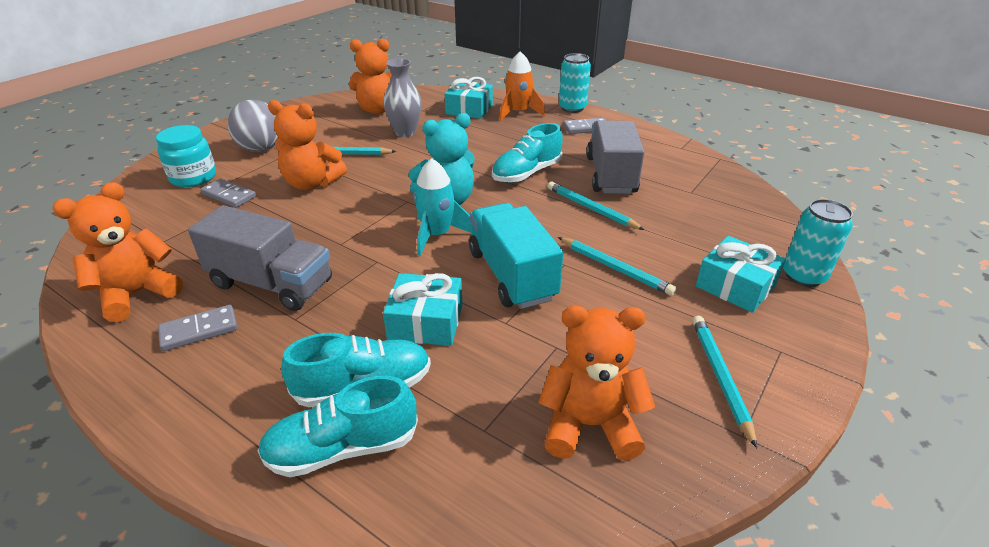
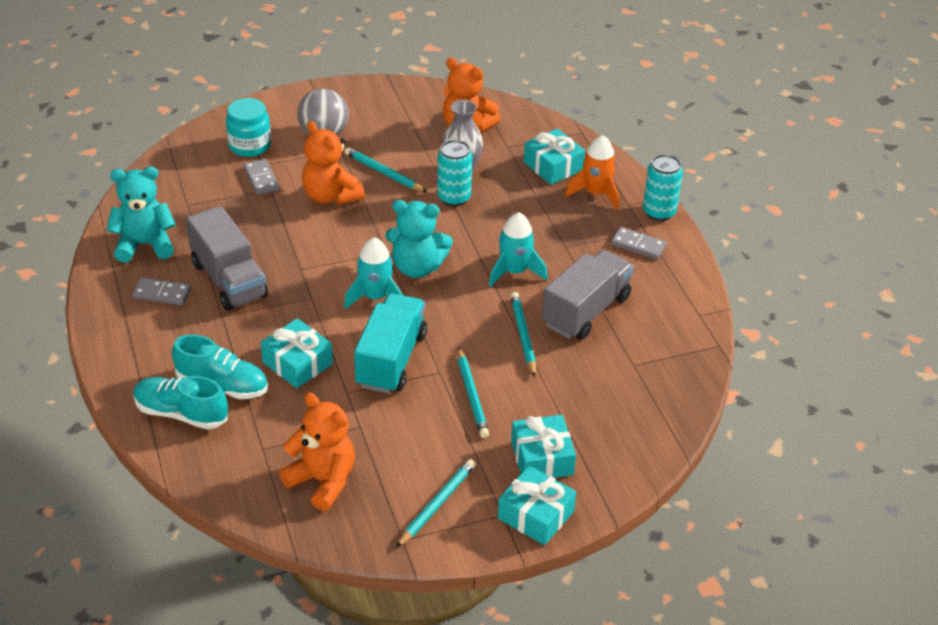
camera: 35 degrees right, 5 degrees up
(137, 294) = (145, 245): orange teddy bear -> turquoise teddy bear
(526, 173) = (514, 272): turquoise shoe -> turquoise rocket
(803, 276) = (607, 481): turquoise can -> turquoise can (454, 197)
(803, 334) = (535, 515): none -> turquoise gift

